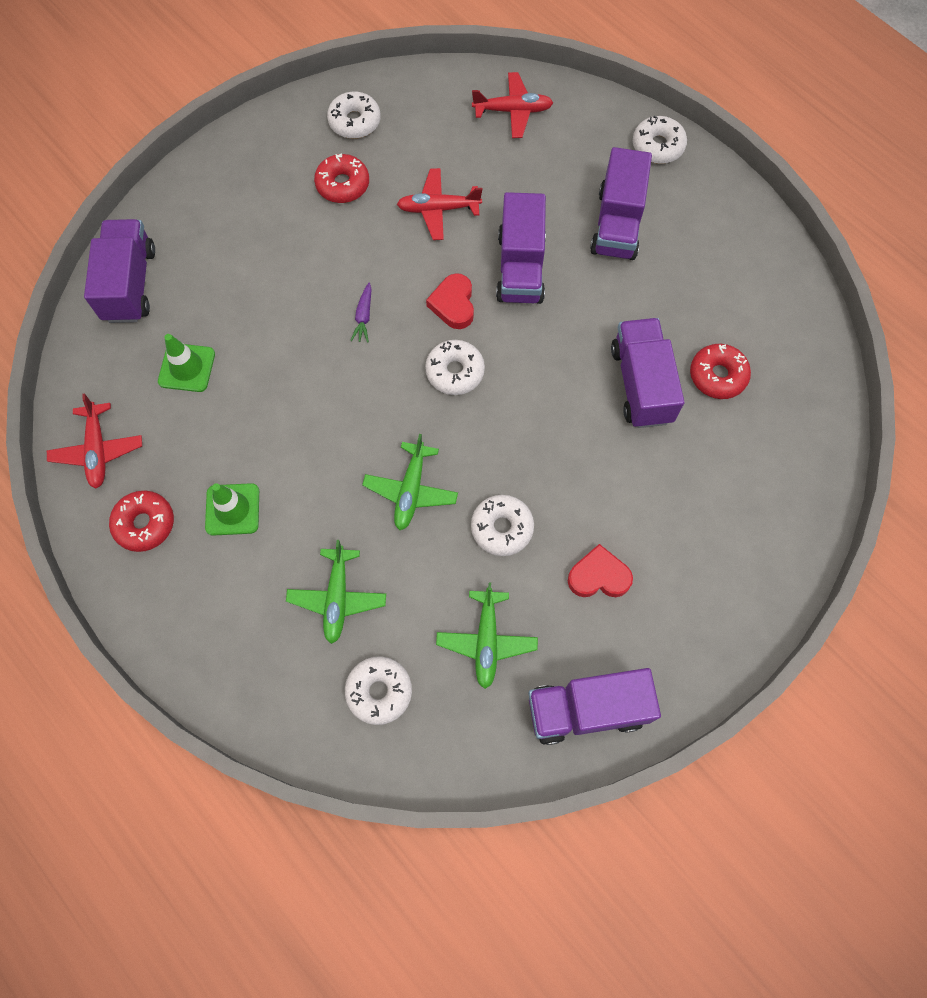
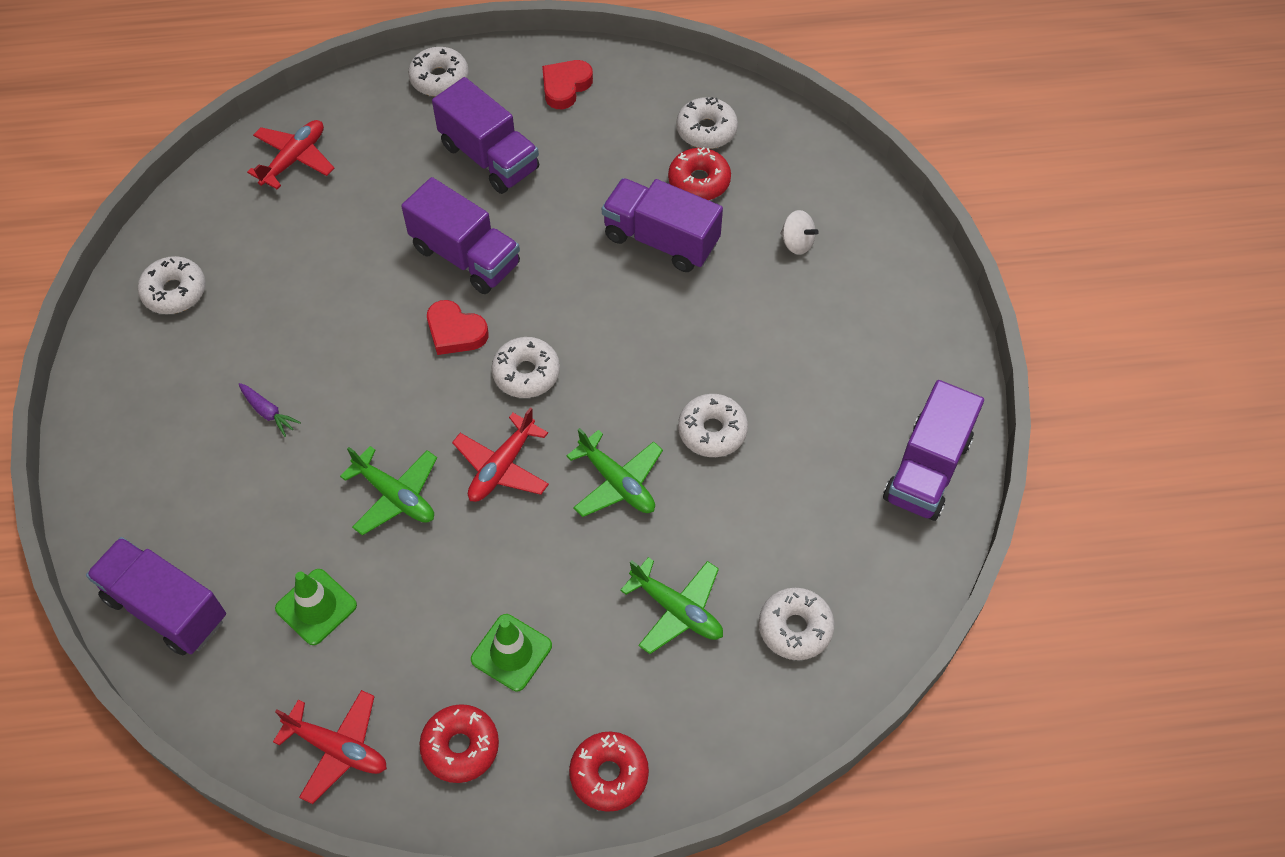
camera: 55 degrees left, 10 degrees down
(343, 185) = (237, 344): red donut -> red donut (609, 774)
(363, 317) = (401, 414): purple carrot -> purple carrot (268, 412)
(438, 209) = (342, 282): red plane -> red plane (502, 467)
(486, 641) = (810, 509): green plane -> green plane (395, 496)
(598, 576) = (814, 385): red heart -> red heart (565, 87)
(720, 482) = (797, 243): none -> white spinning top
(770, 350) = (706, 130): none -> white donut

